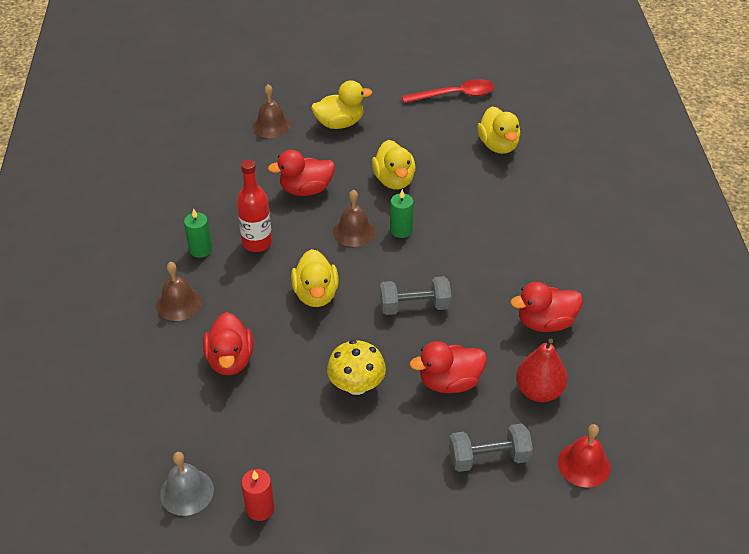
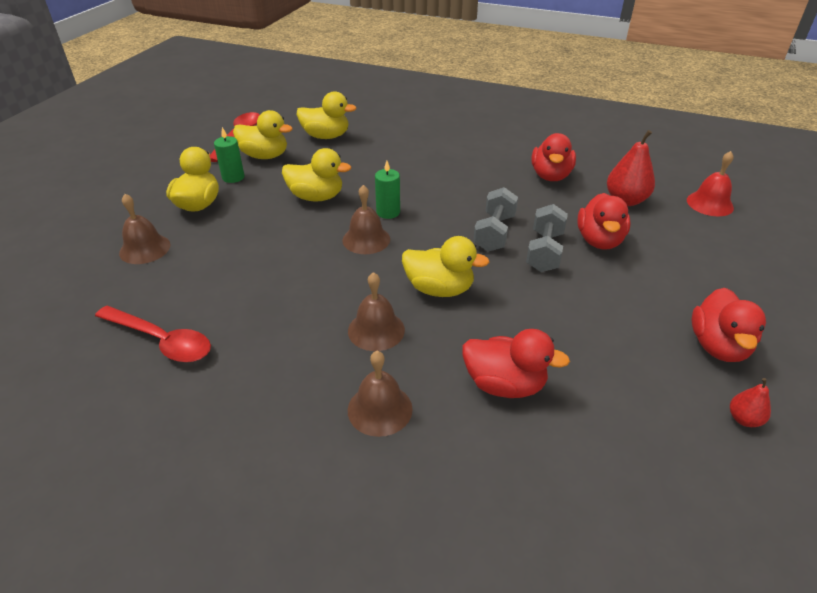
camera: 65 degrees left, 5 degrees down
(187, 492) = (711, 485): grey bell -> none
(189, 180) = (162, 341): none -> red spoon
(200, 250) = (298, 363): green candle -> green candle (233, 177)
(251, 275) = (376, 330): none -> brown bell
(257, 243) = (326, 311): red bottle -> none
(260, 508) = (743, 419): red candle -> red pear
(306, 190) = (275, 253): red duck -> red duck (718, 346)
(356, 385) = (582, 297): yellow mushroom -> none
(435, 124) = (265, 156): none -> yellow duck
(488, 458) = (695, 246): grey dumbbell -> grey dumbbell (544, 252)

